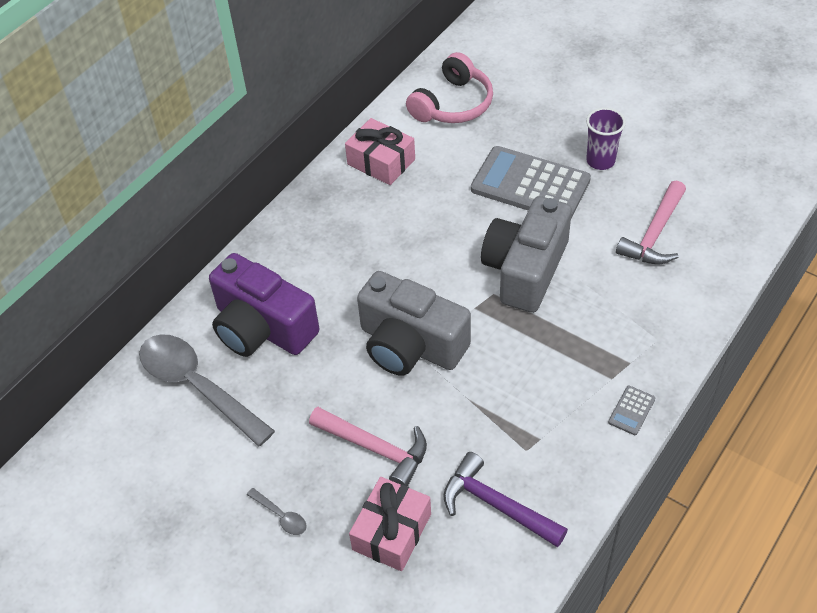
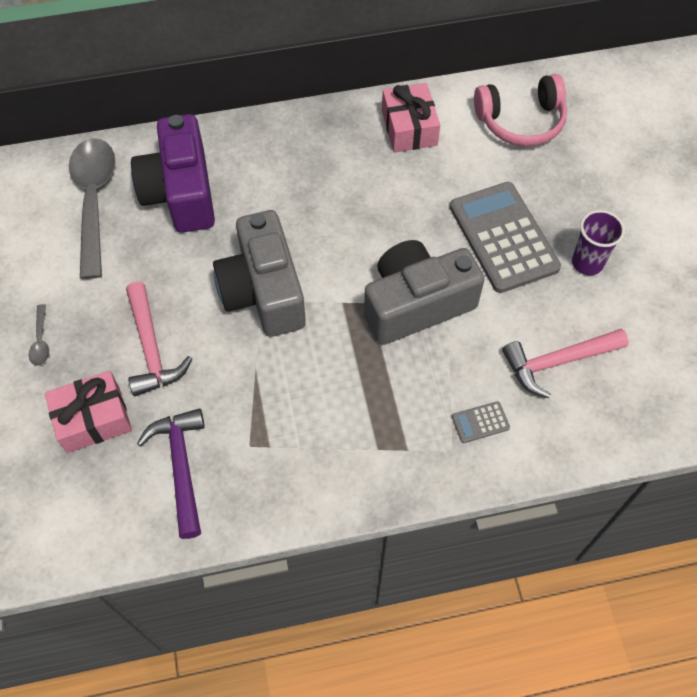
camera: 40 degrees right, 10 degrees up
(631, 410) = (362, 488): grey calculator -> grey calculator (480, 422)

